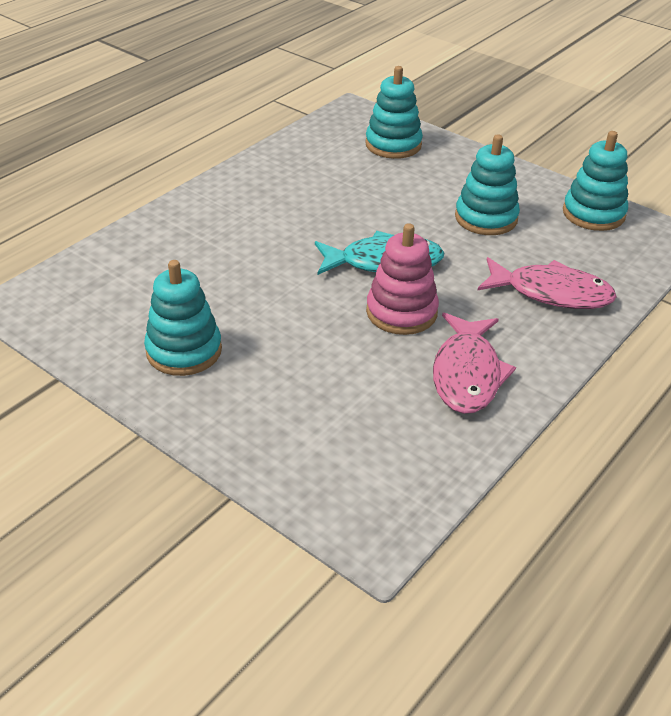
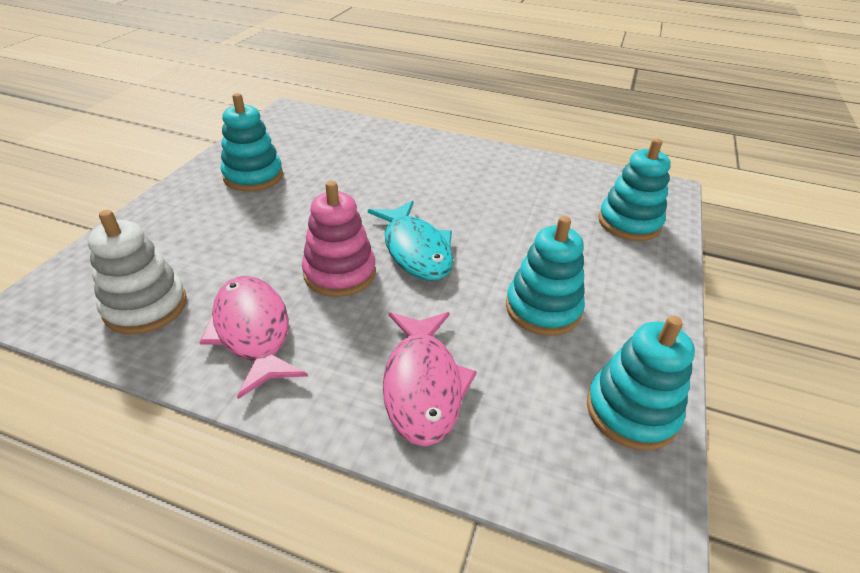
camera: 70 degrees right, 0 degrees up
(407, 443) = (145, 306): none -> white stacking toy
(467, 374) = (253, 332): pink fish -> pink fish turned 75 degrees clockwise

